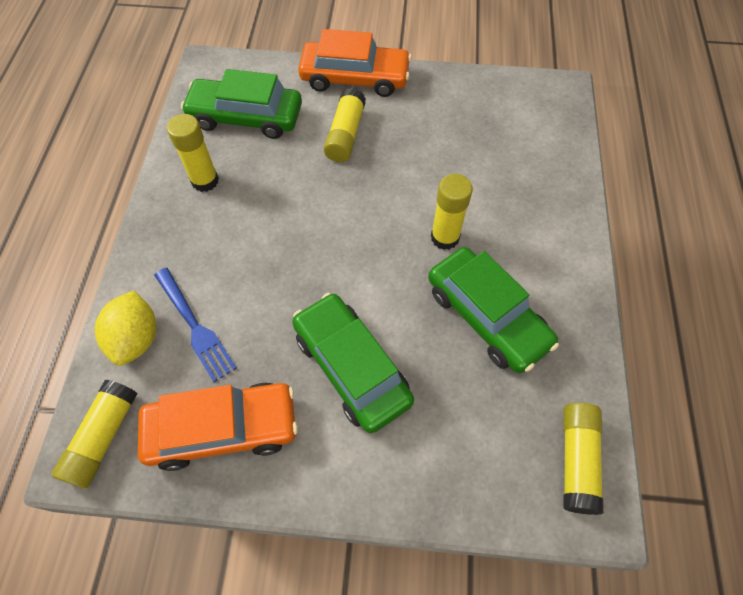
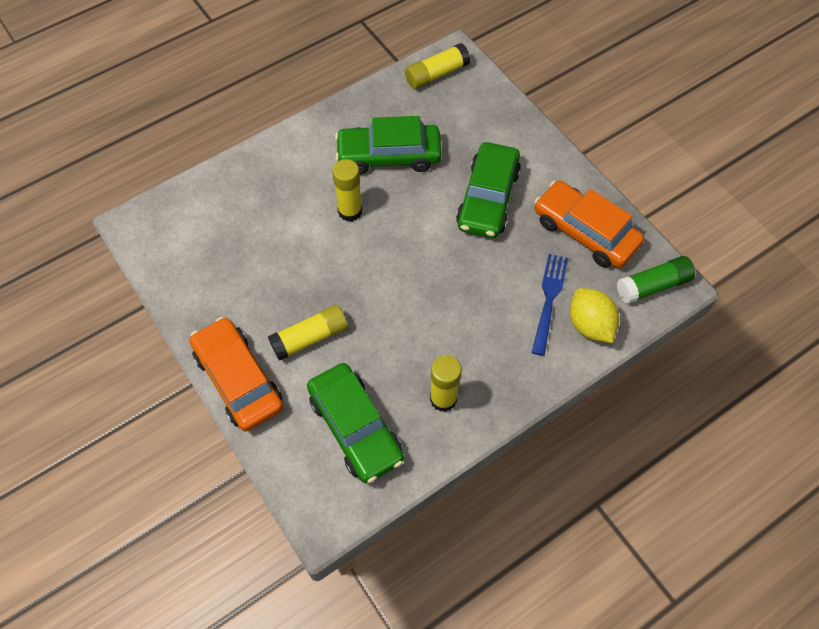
camera: 130 degrees left, 0 degrees up
(103, 437) = (653, 285): yellow glue stick -> green glue stick
(136, 338) = (590, 325): yellow lemon -> yellow lemon turned 75 degrees counterclockwise
(486, 316) = (389, 155): green car -> green car turned 105 degrees counterclockwise

